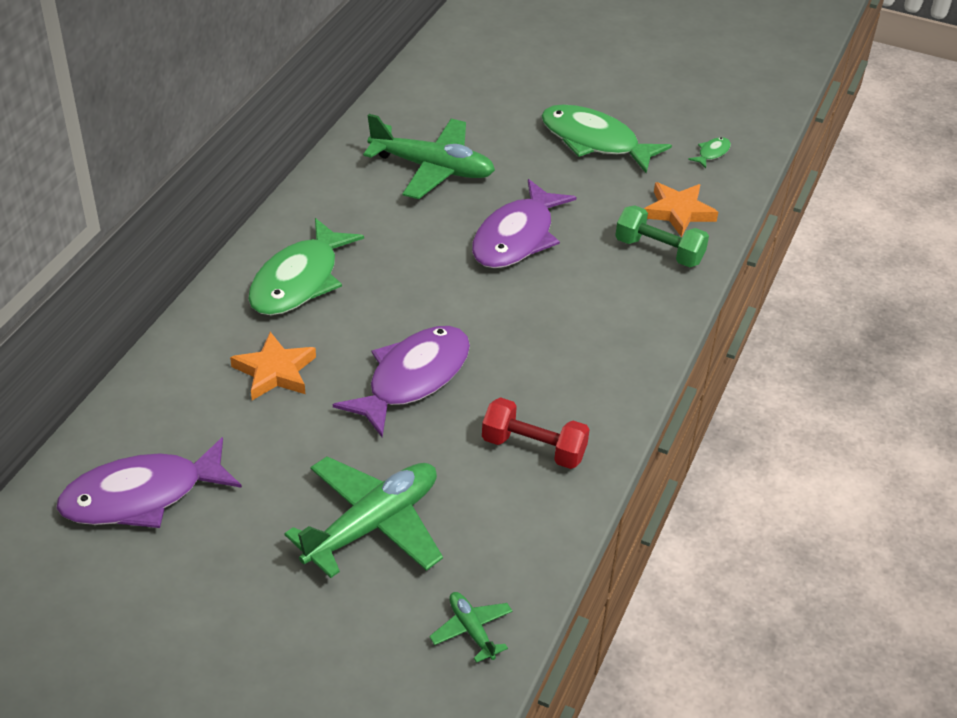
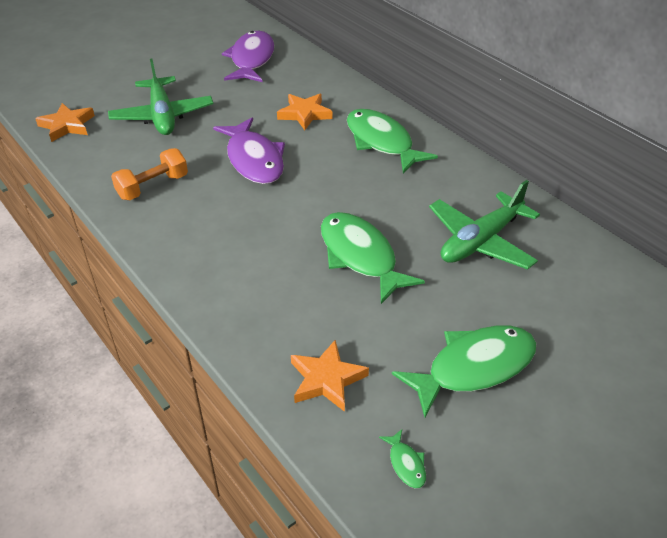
camera: 120 degrees right, 0 degrees up
(471, 630) = (67, 125): green plane -> orange star
(517, 237) = (360, 256): purple fish -> green fish
(533, 448) = (153, 187): red dumbbell -> orange dumbbell
(659, 251) = (283, 337): green dumbbell -> none

